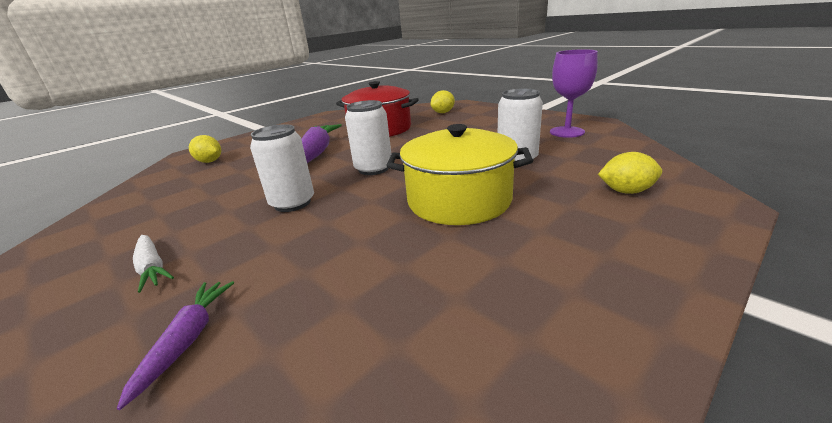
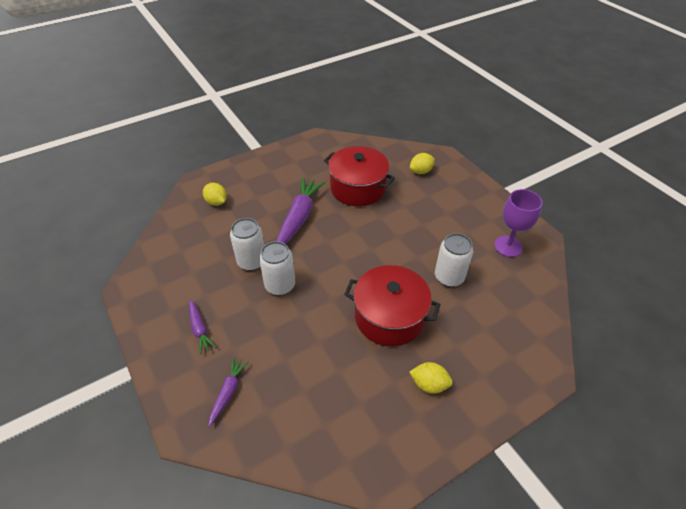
camera: 10 degrees right, 20 degrees up
(152, 268) = (200, 329): white carrot -> purple carrot
(373, 169) = (341, 256): white can -> white can (252, 261)
(459, 200) = (389, 317): yellow pot -> red pot
(626, 191) = (500, 342): yellow lemon -> yellow lemon (429, 384)

